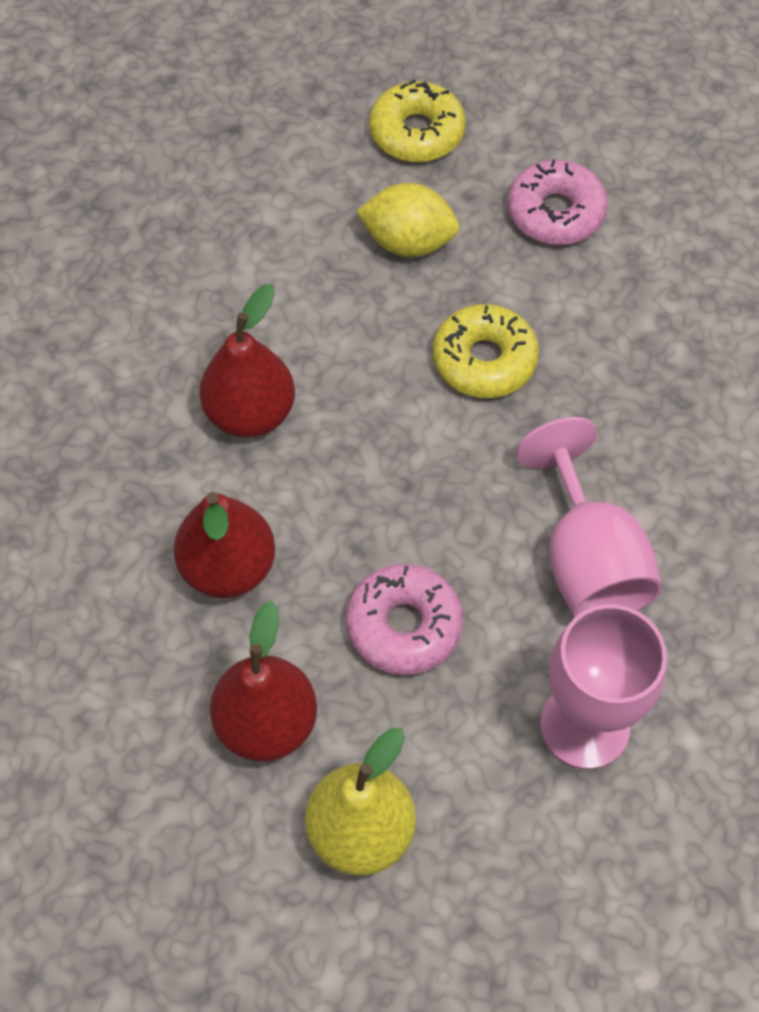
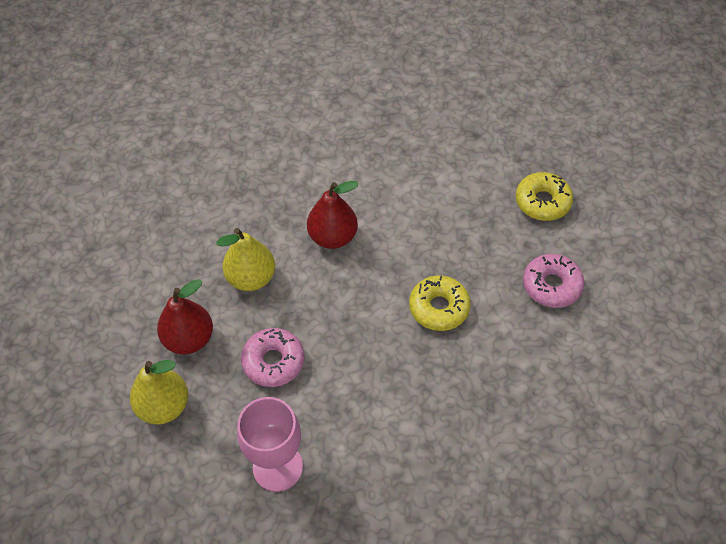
camera: 55 degrees right, 5 degrees down
(228, 568) = (251, 278): red pear -> yellow pear
(408, 243) = (476, 238): yellow lemon -> none
(587, 560) = (365, 417): pink goblet -> none

